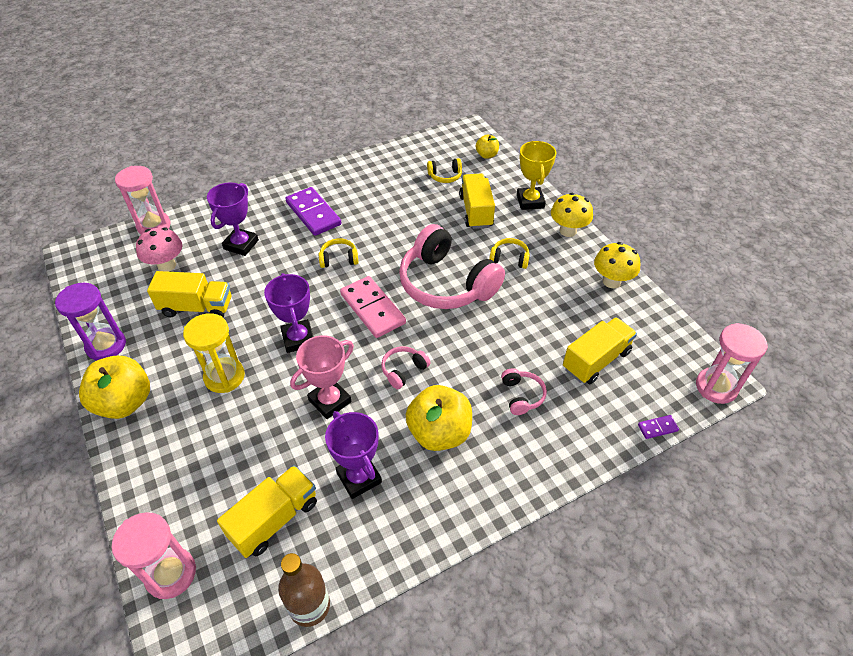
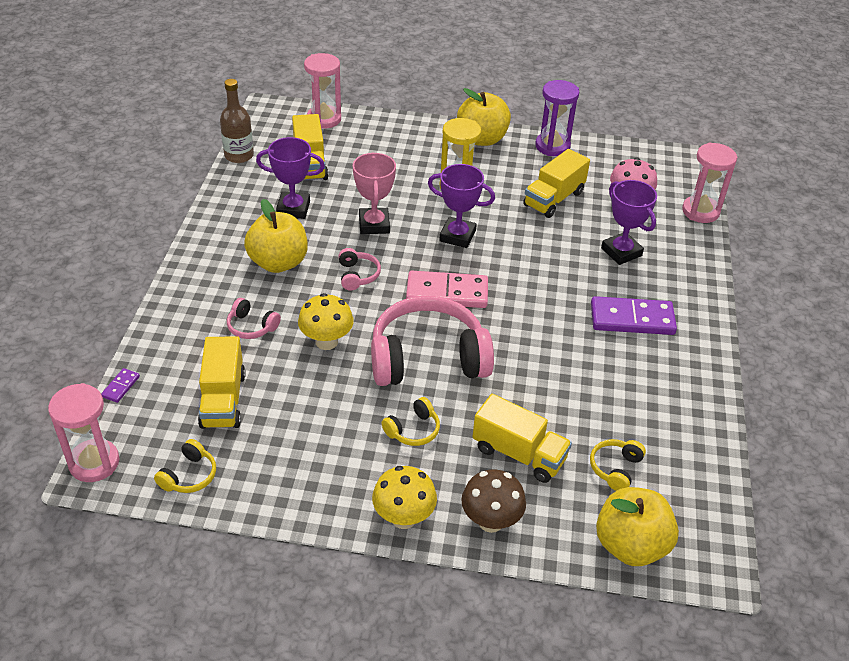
camera: 125 degrees right, 5 degrees down
(339, 259) = (539, 304): yellow headphones -> yellow headphones (189, 476)
(486, 155) = (630, 545): yellow apple -> yellow apple, size x1.90
(530, 201) = (490, 521): yellow trophy -> brown mushroom
(611, 281) = (291, 493): yellow mushroom -> yellow mushroom (326, 341)

